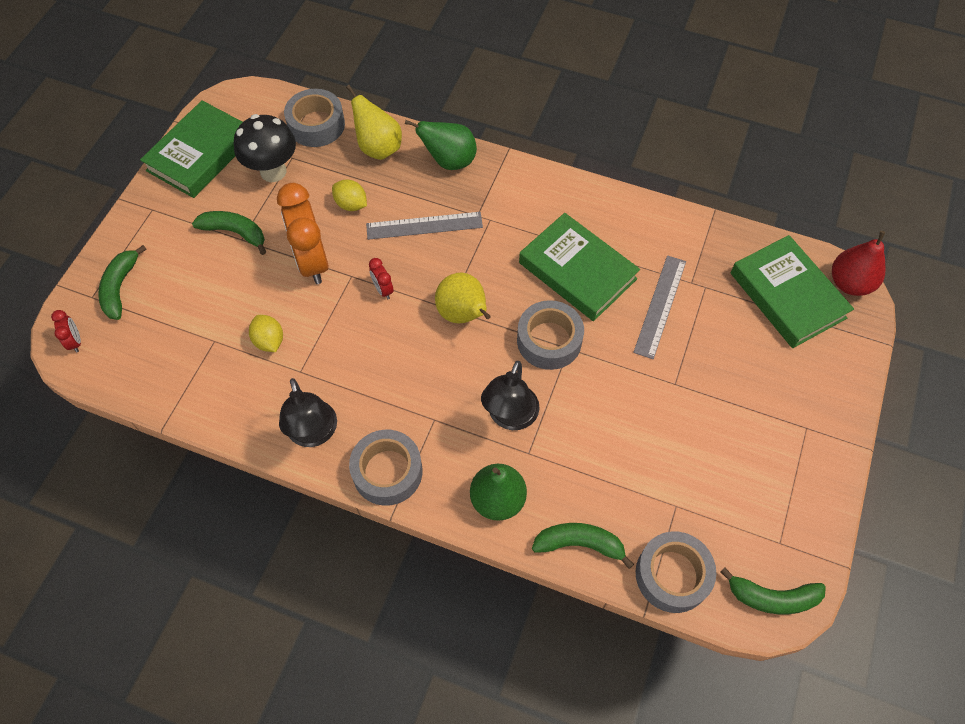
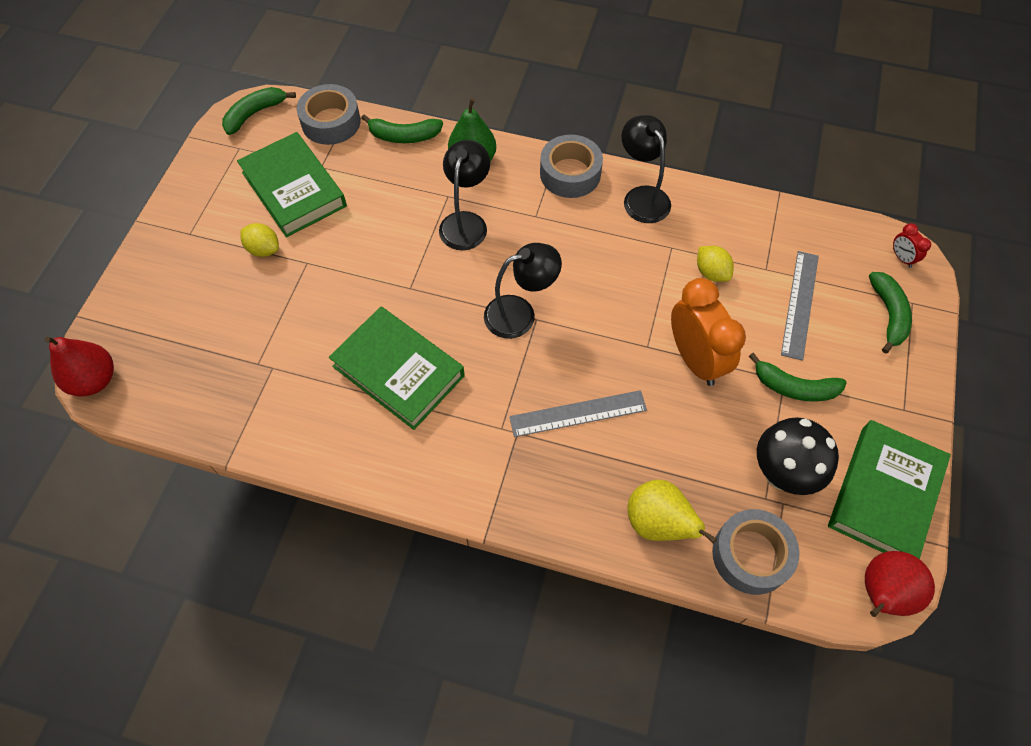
camera: 175 degrees right, 0 degrees up
(234, 98) = (882, 594): none -> red pear
(351, 204) = (671, 435): yellow lemon -> yellow lemon (263, 249)
(383, 290) = (609, 333): red clock -> none
(449, 161) = (561, 509): green pear -> none
(463, 314) = (520, 313): yellow pear -> black lamp
(549, 340) = (430, 294): grey tape -> none
(660, 306) = (311, 338): grey ruler -> grey ruler (800, 304)
(772, 597) = (255, 114): green banana -> green banana turned 45 degrees counterclockwise
(787, 295) = (169, 360): green book -> green book (294, 189)

